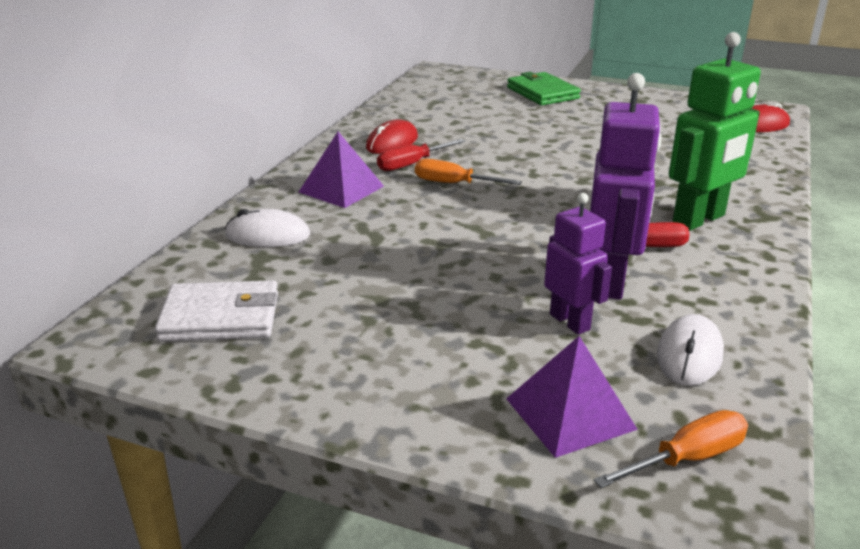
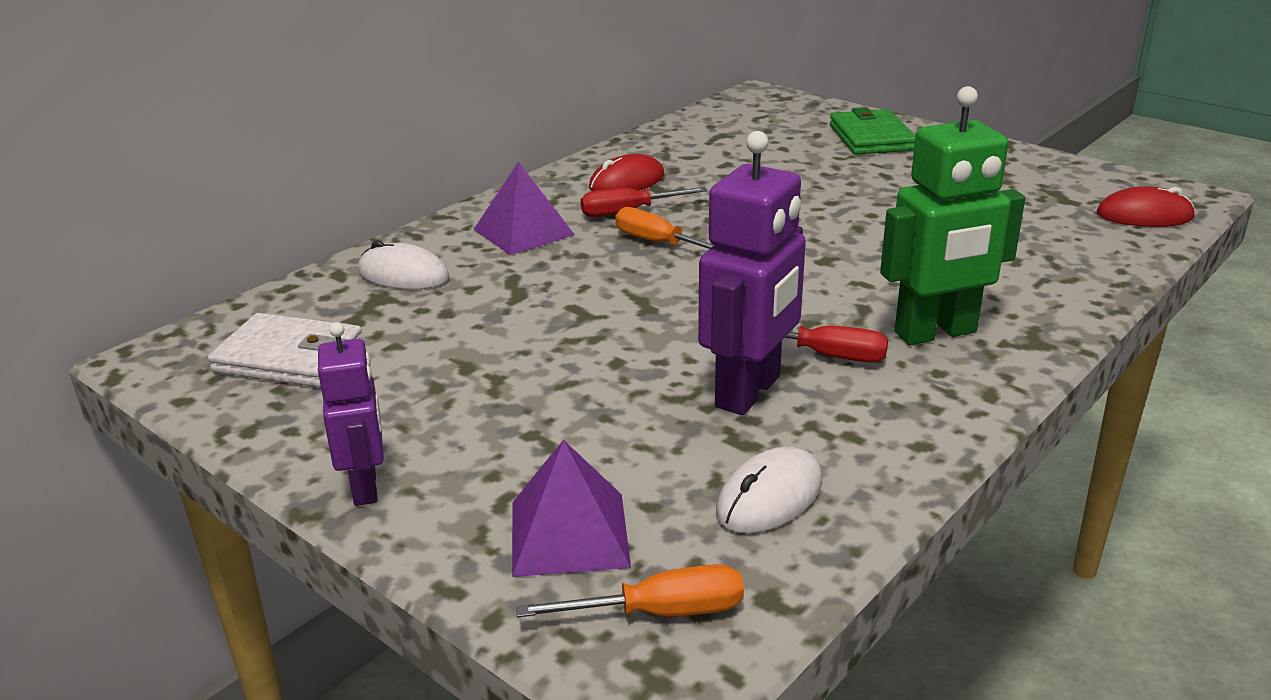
camera: 20 degrees right, 0 degrees up
(570, 322) = (658, 431): purple robot -> purple robot (366, 487)

